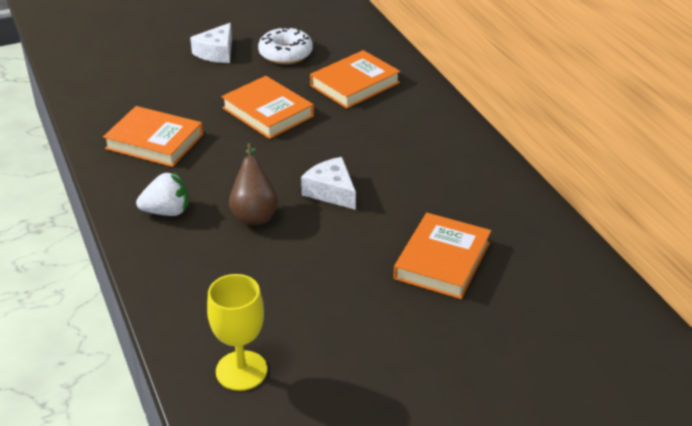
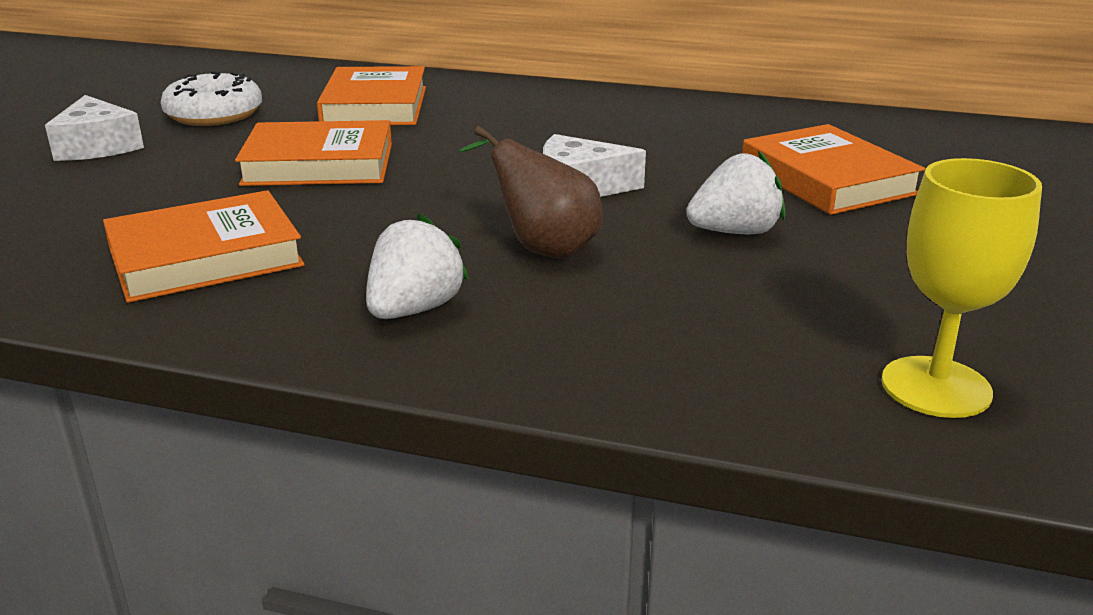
camera: 50 degrees left, 10 degrees down
(335, 258) = (735, 232): none -> white strawberry

